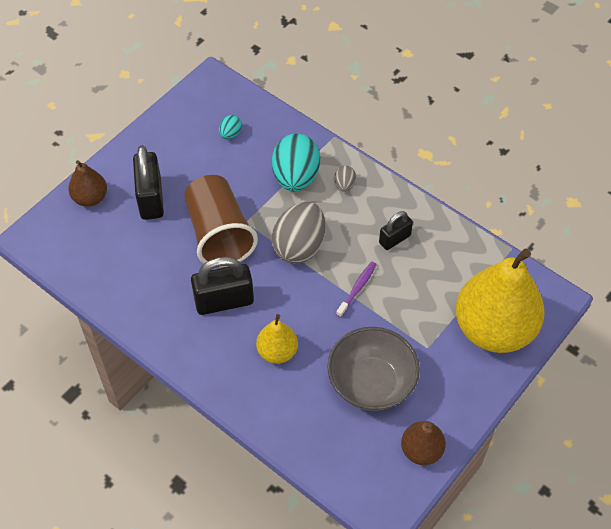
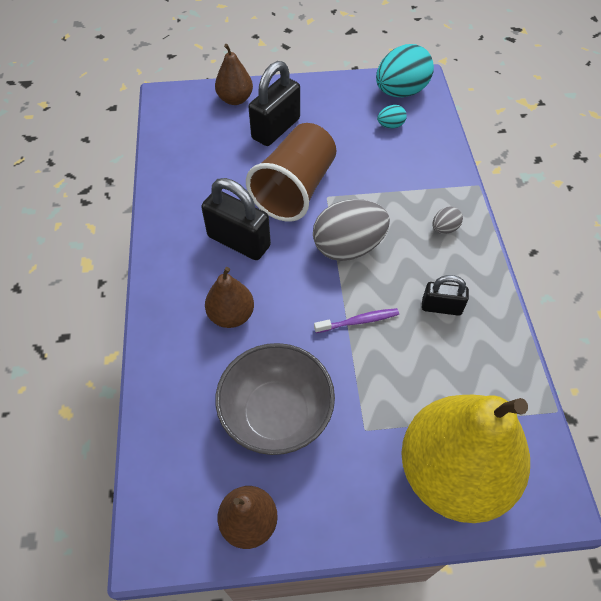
camera: 45 degrees right, 0 degrees up
(277, 352) = (231, 315): yellow pear -> brown pear
(295, 177) = (407, 193): turquoise egg -> turquoise egg (401, 92)

